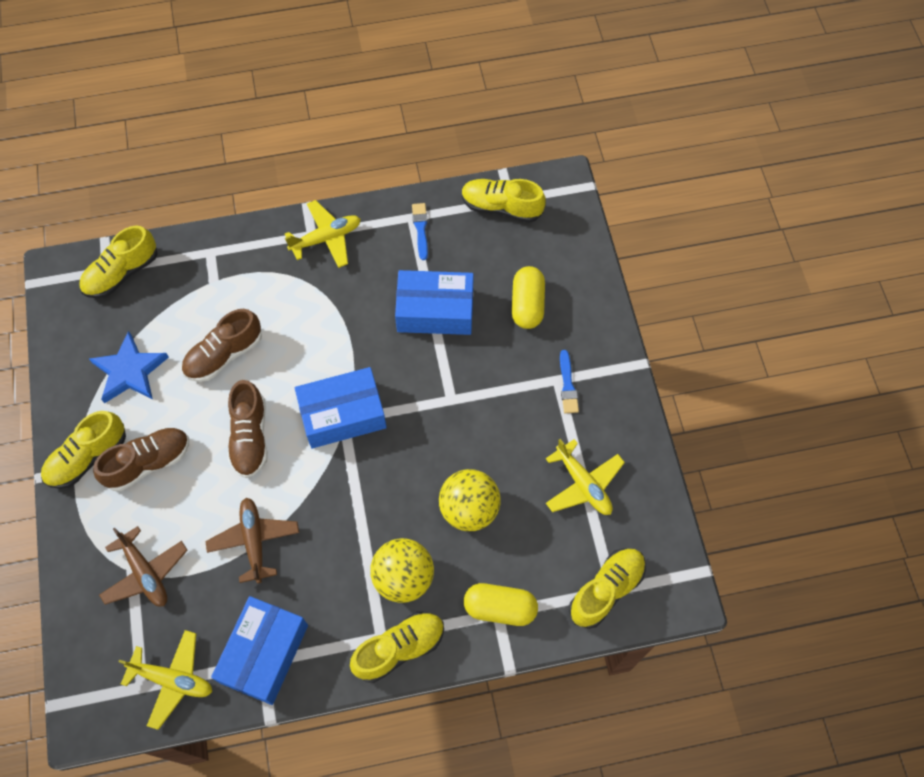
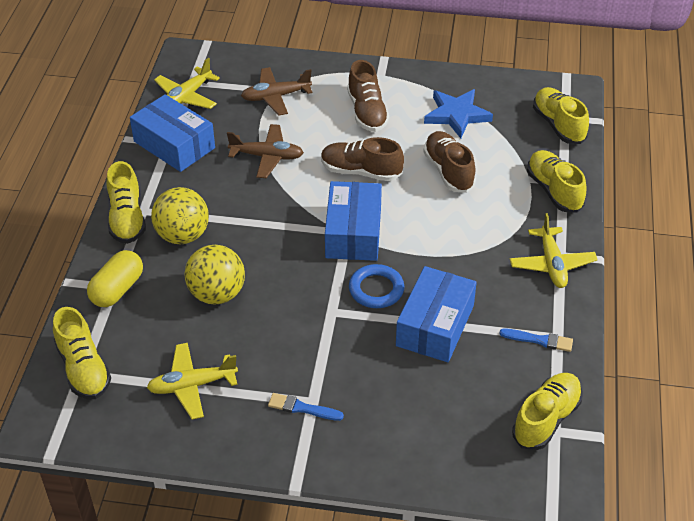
camera: 110 degrees right, 20 degrees down
(87, 457) = (388, 82): yellow shoe -> yellow shoe (554, 190)
(410, 370) = (376, 289): none -> blue ring
(527, 304) = (411, 404): yellow capsule -> none

